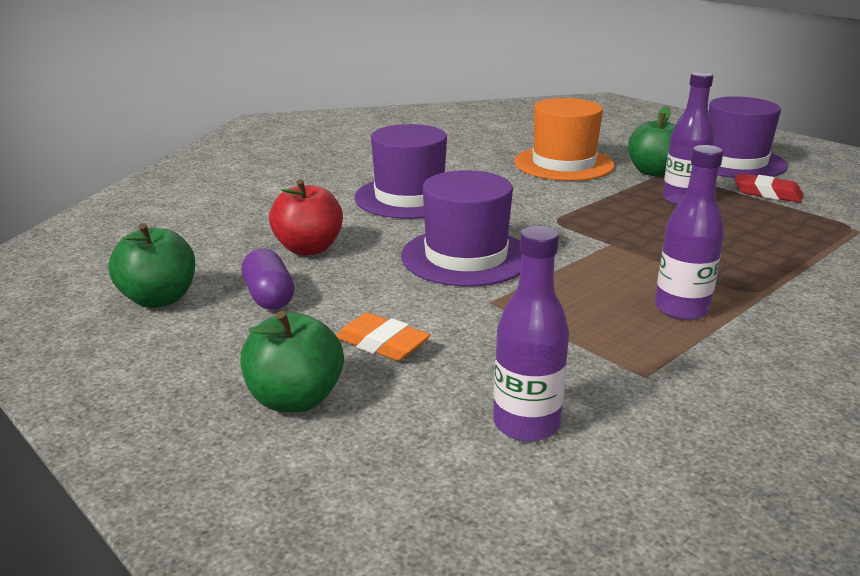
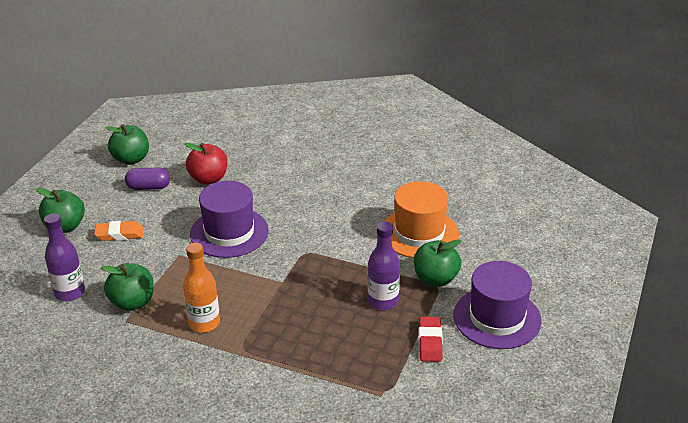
camera: 65 degrees right, 10 degrees up
(269, 297) = (148, 187): purple capsule -> purple capsule turned 45 degrees clockwise
(382, 344) = (119, 234): orange eraser -> orange eraser turned 75 degrees clockwise
(409, 197) = (304, 188): purple hat -> none
(596, 361) = (132, 302): none -> green apple
(681, 309) = (204, 323): purple bottle -> orange bottle

